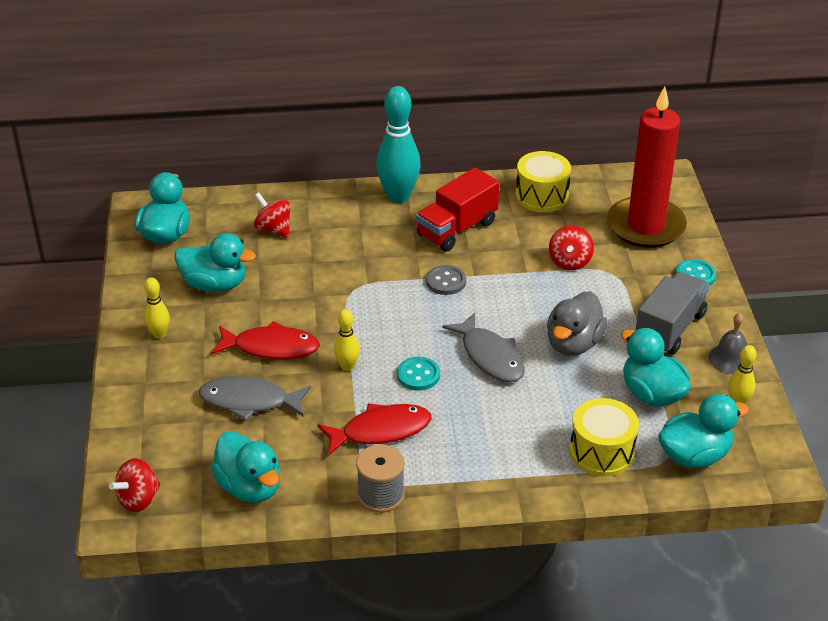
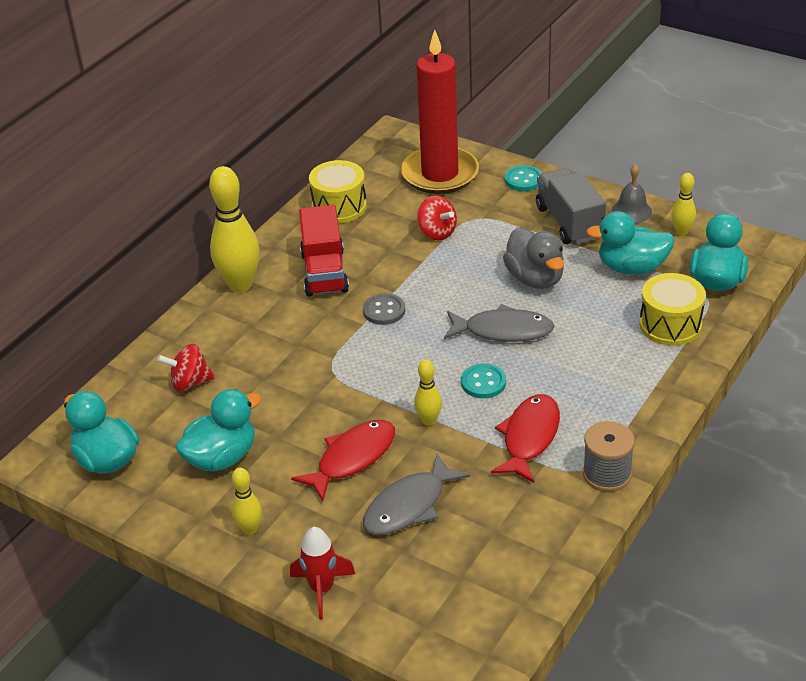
camera: 50 degrees left, 0 degrees up
(133, 399) = (322, 589): none -> red rocket
(138, 499) = (466, 644): red spinning top -> none
(250, 487) = (521, 556): turquoise duck -> none
(398, 196) = (240, 285): turquoise bowling pin -> yellow bowling pin

